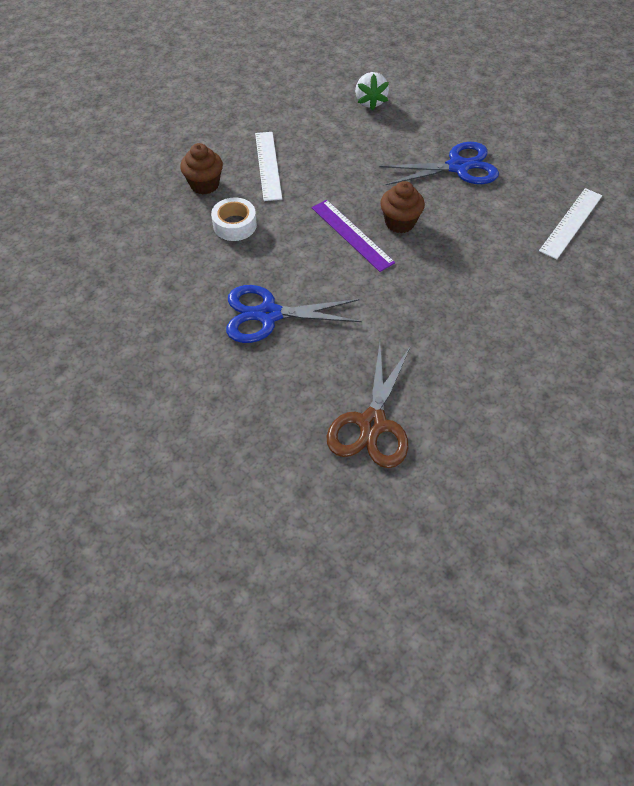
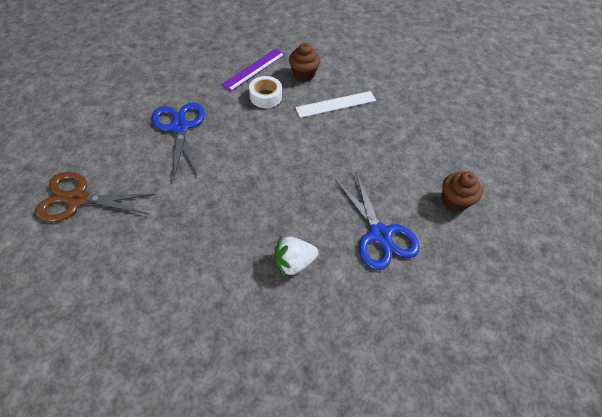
camera: 75 degrees right, 0 degrees up
(352, 235) = (270, 165): purple ruler -> purple ruler (254, 69)
(370, 102) = (445, 158): white strawberry -> white strawberry (294, 262)
(400, 222) = (292, 195): brown cupcake -> brown cupcake (454, 201)
(571, 223) = (327, 346): white ruler -> none

